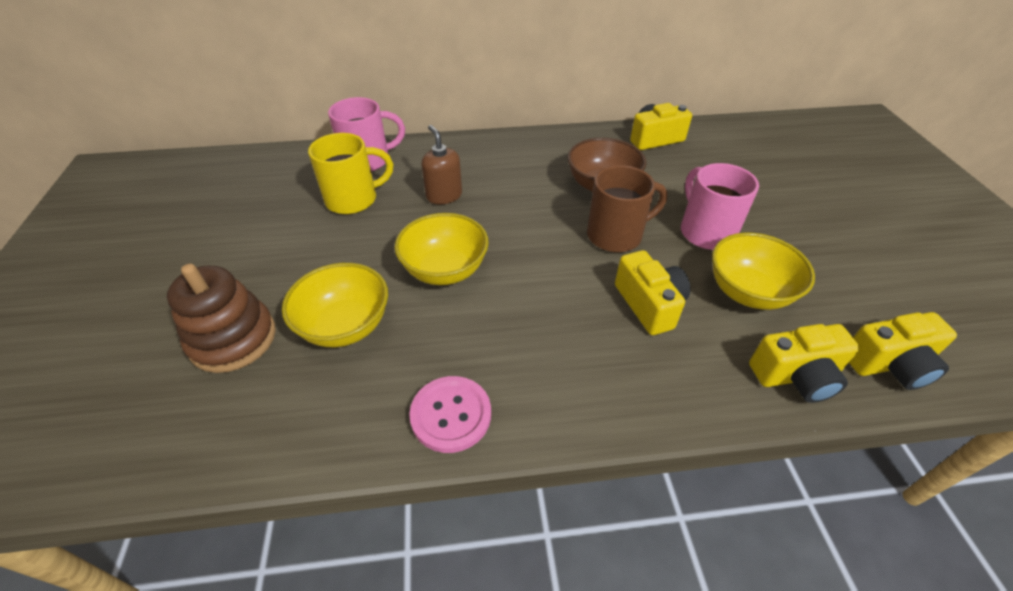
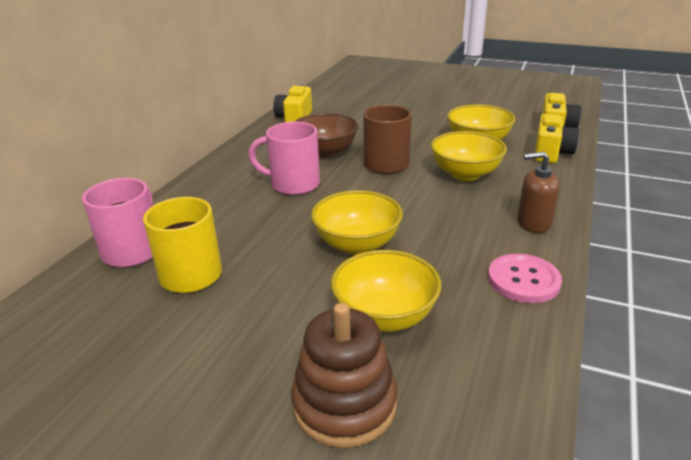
camera: 60 degrees left, 15 degrees down
(444, 195) = (252, 220): brown soap dispenser -> brown soap dispenser (533, 223)
(649, 304) = (465, 174): yellow camera -> yellow bowl
(705, 231) = (412, 135): pink mug -> pink mug (293, 184)

